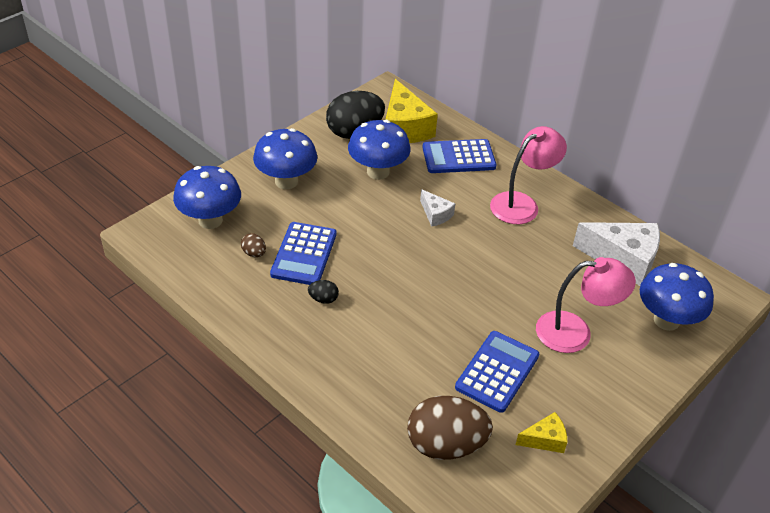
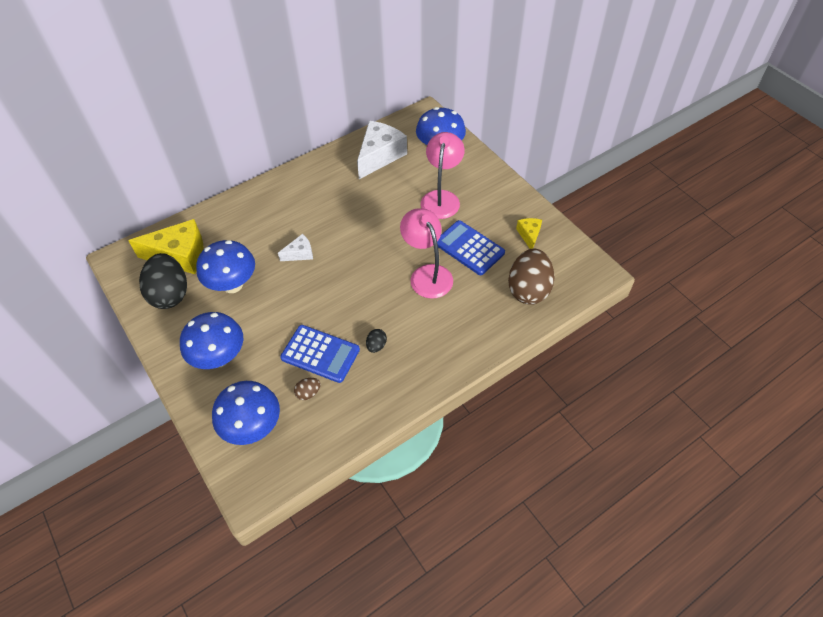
camera: 75 degrees left, 10 degrees up
(458, 157) = (235, 225): blue calculator -> none
(522, 204) = (305, 197): pink lamp -> pink lamp (427, 274)

